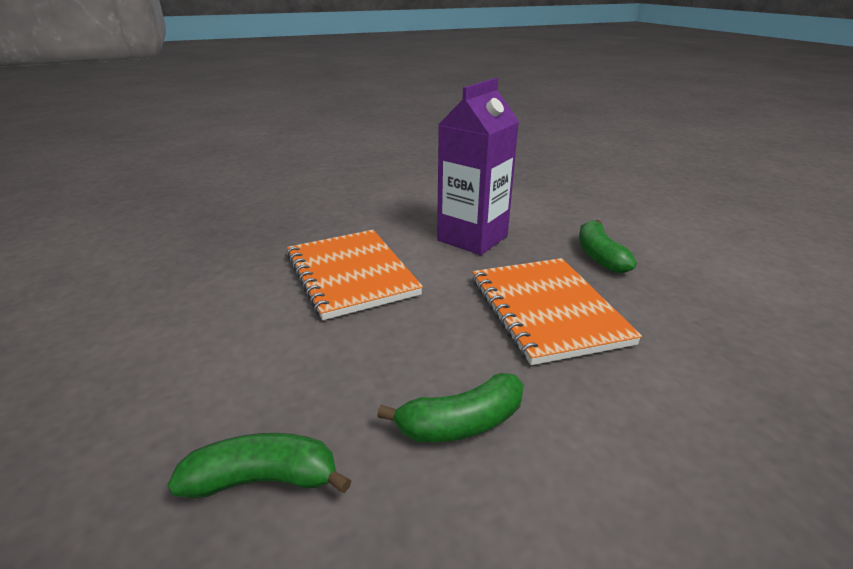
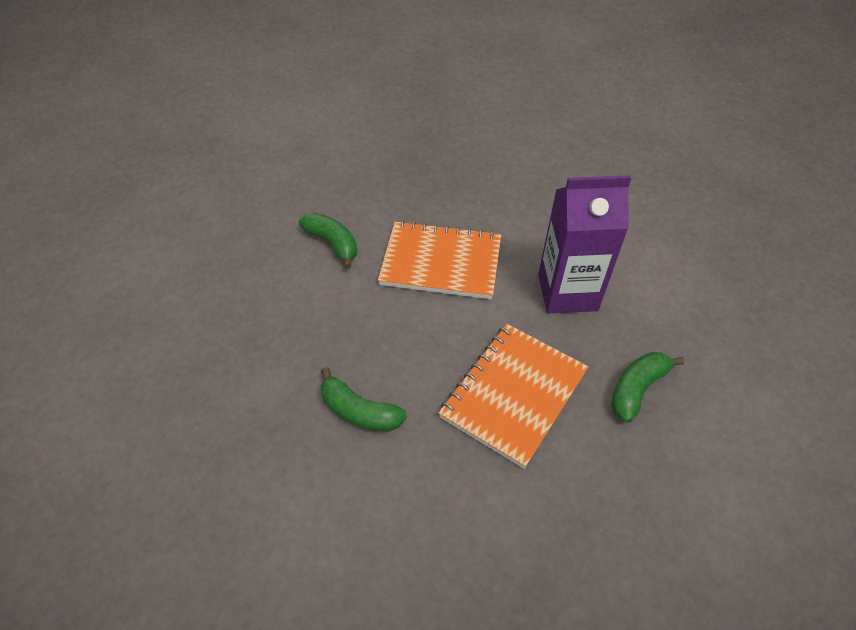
camera: 50 degrees right, 20 degrees up
(263, 480) = (257, 357): green banana -> green banana (332, 244)
(350, 275) = (441, 262): orange notebook -> orange notebook turned 75 degrees clockwise

